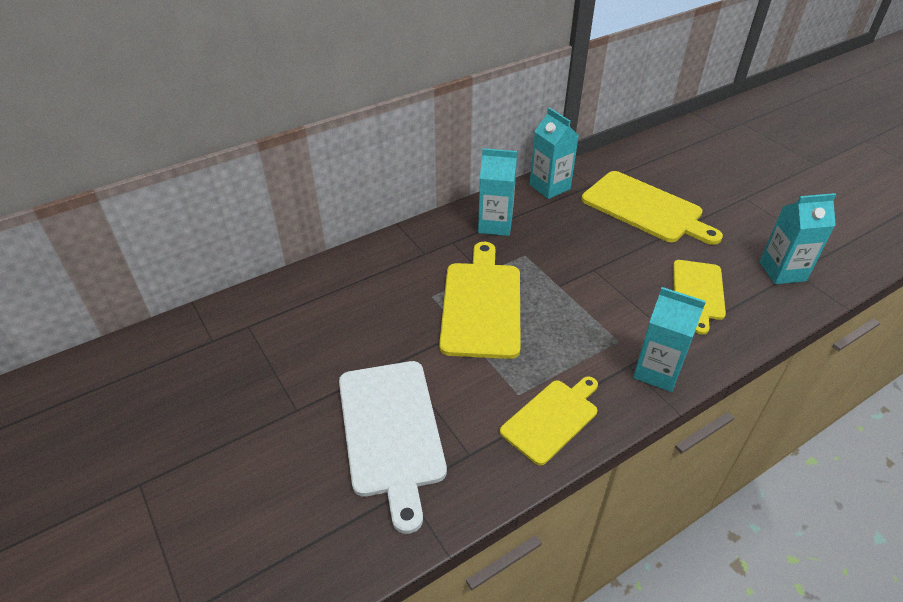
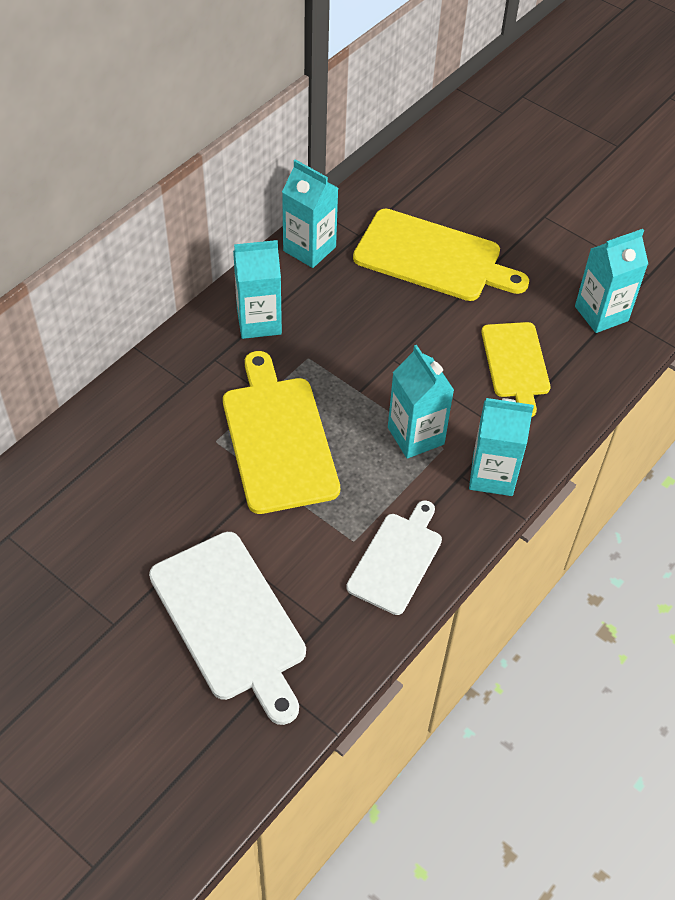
camera: 20 degrees left, 10 degrees up
(552, 418) = (396, 559): yellow cutting board -> white cutting board
(596, 327) = (415, 436): none -> turquoise carton

